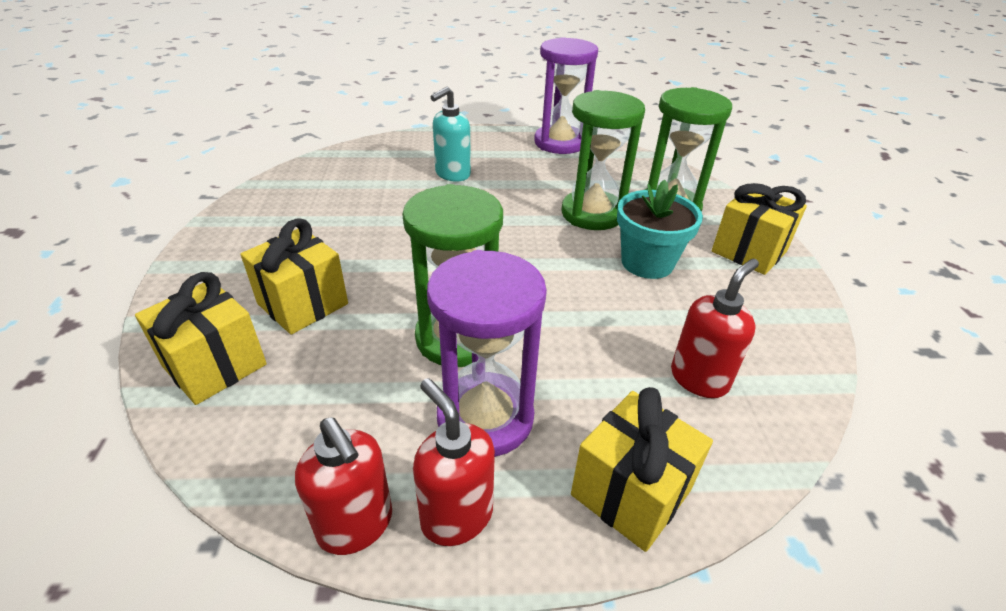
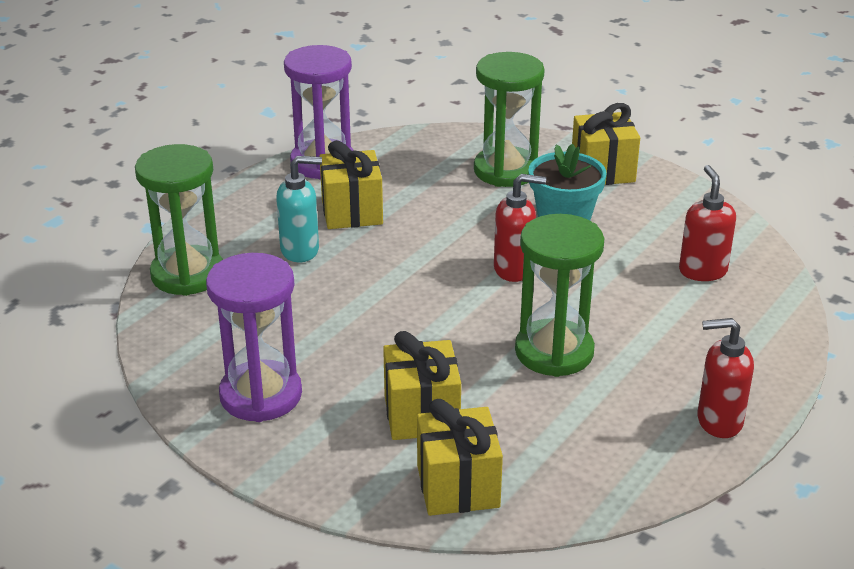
camera: 50 degrees left, 5 degrees down
(356, 525) = (689, 464): red soap dispenser -> red soap dispenser (514, 269)
(452, 174) = (300, 250): turquoise soap dispenser -> turquoise soap dispenser turned 90 degrees counterclockwise
(485, 417) = (649, 375): purple hourglass -> purple hourglass (261, 395)
(592, 213) = (467, 210): green hourglass -> green hourglass (187, 274)
(631, 492) = (762, 347): yellow gift -> yellow gift (352, 212)

